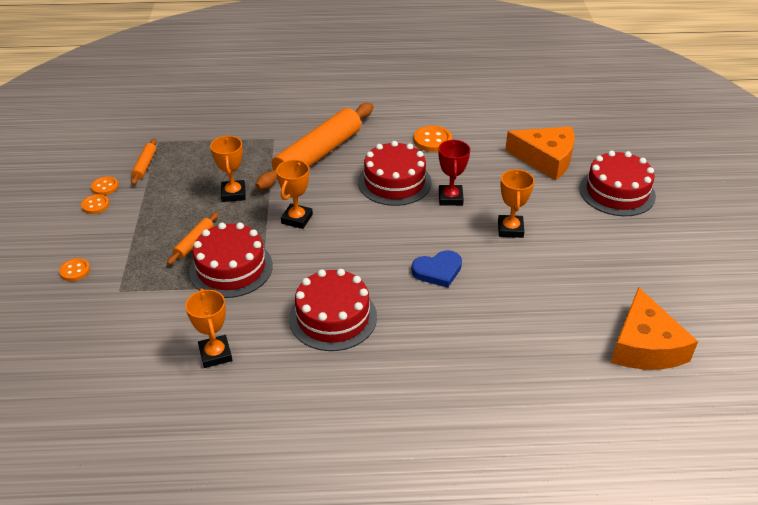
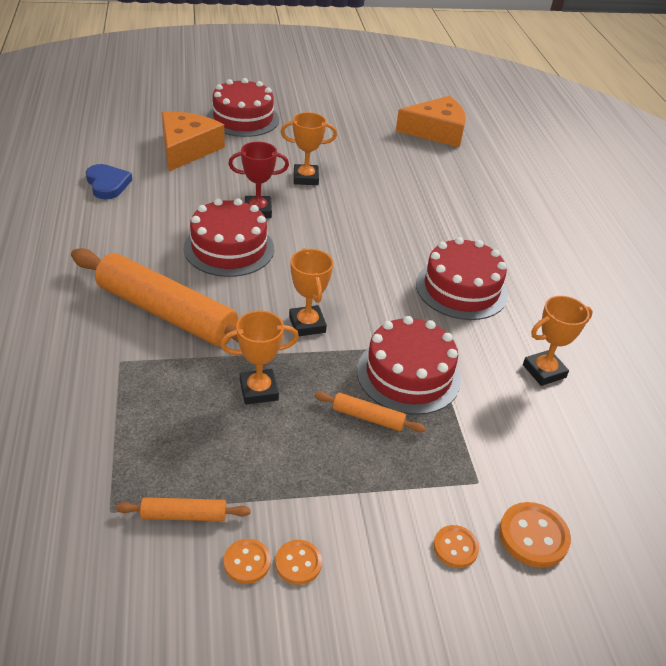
camera: 100 degrees left, 0 degrees up
(297, 219) = (307, 324): orange trophy -> orange trophy turned 60 degrees clockwise
(432, 140) = (142, 218): orange button -> orange button (533, 536)
(438, 271) = (376, 223): blue heart -> blue heart (107, 184)

